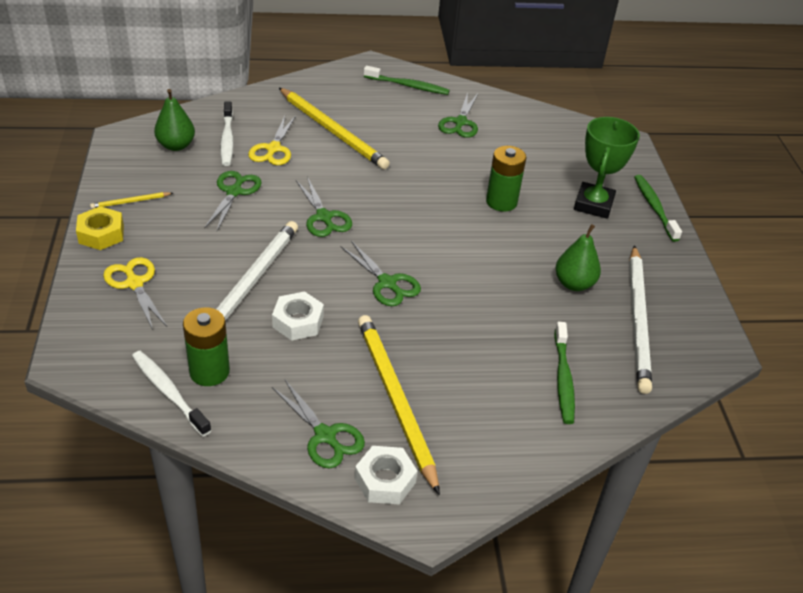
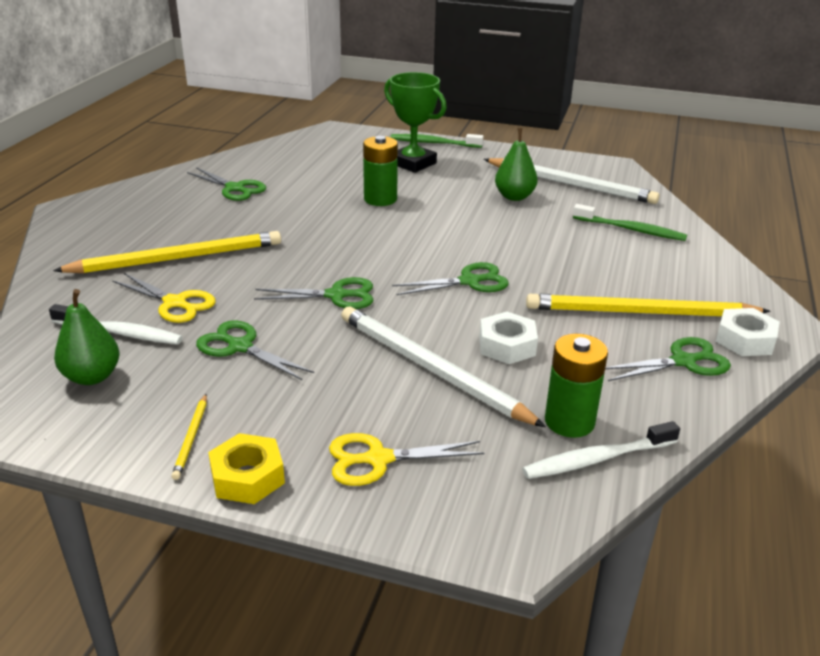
camera: 65 degrees left, 10 degrees down
(408, 86) = (138, 199): green toothbrush -> none

